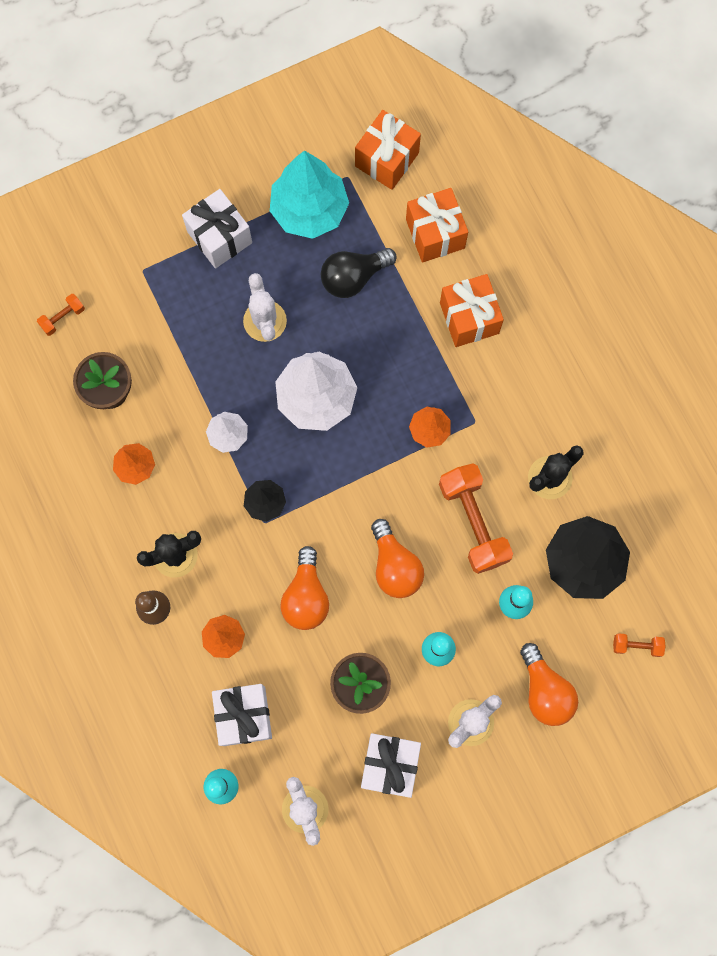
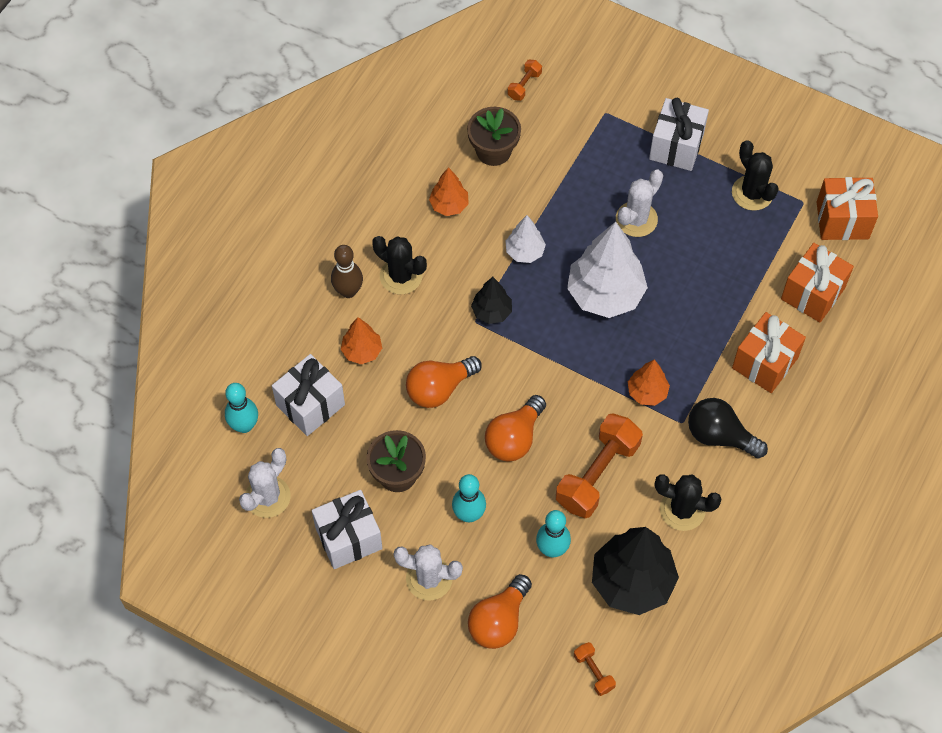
camera: 55 degrees right, 15 degrees down
(63, 318) = (524, 85): orange dumbbell -> orange dumbbell turned 75 degrees counterclockwise
(309, 210) = (752, 193): turquoise tree -> black cactus
(353, 277) = (725, 258): black light bulb -> black light bulb (720, 436)

